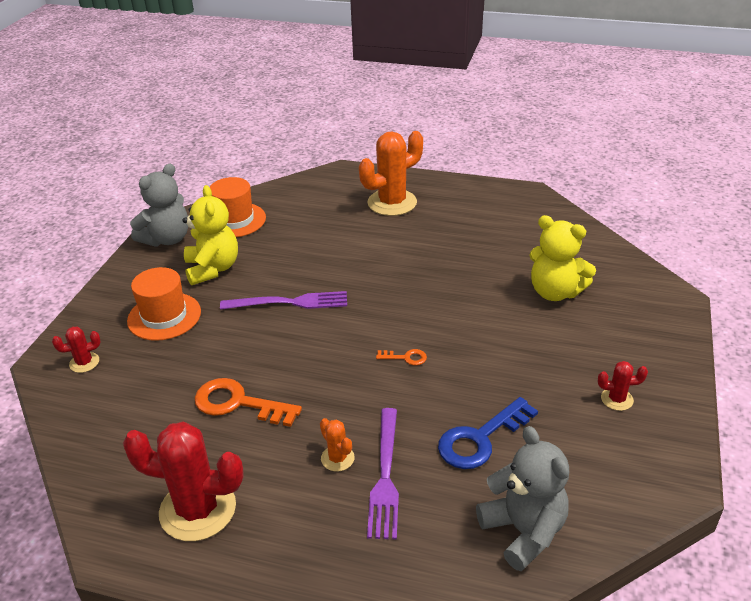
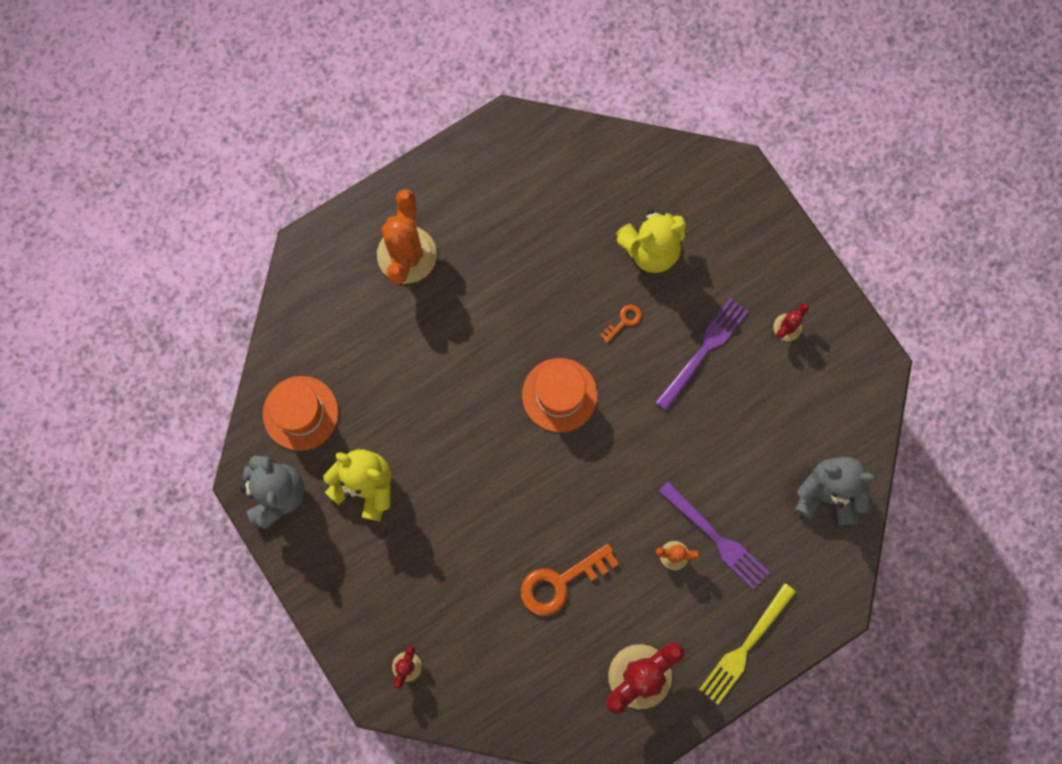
camera: 50 degrees left, 40 degrees up
(164, 316) = (400, 569): orange hat -> orange hat (559, 395)
(290, 302) = (474, 458): purple fork -> purple fork (704, 350)
(302, 573) = (745, 647): none -> yellow fork
(405, 357) = (620, 427): orange key -> orange key (623, 321)
(480, 439) = (740, 449): blue key -> none

